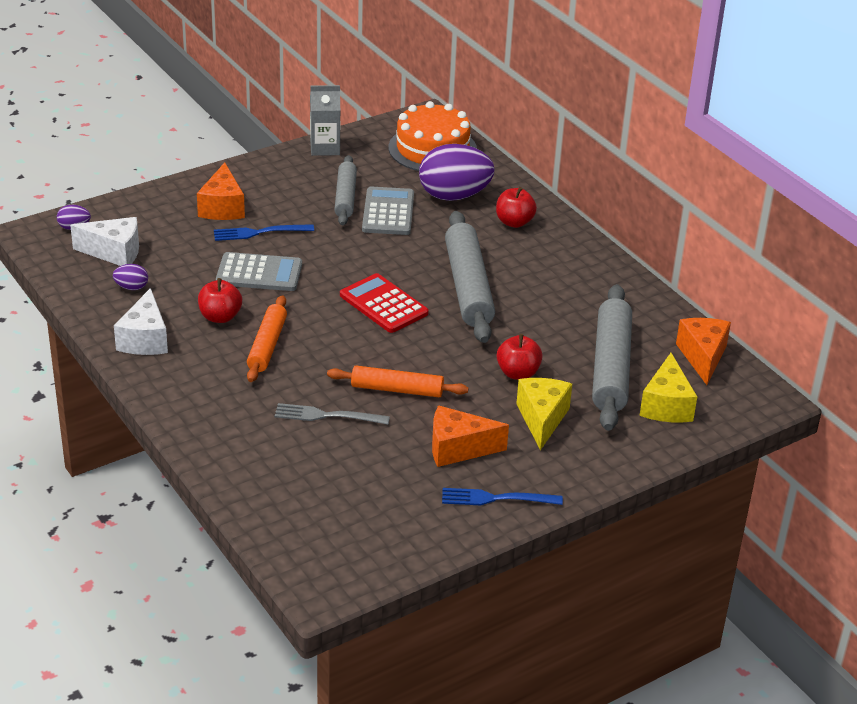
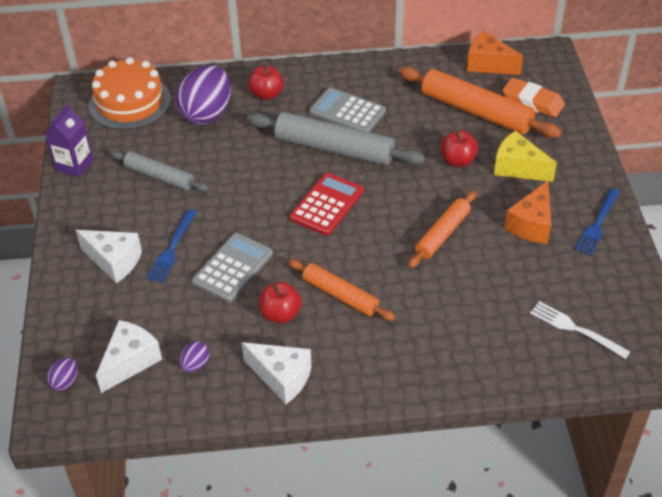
camera: 60 degrees left, 10 degrees up
(222, 207) = (114, 261): orange cheese -> white cheese
(323, 513) = (575, 329): none -> white fork
(325, 148) = (74, 165): grey carton -> purple carton
(326, 416) = (454, 287): grey fork -> none
(383, 304) = (327, 204): red calculator -> red calculator turned 135 degrees clockwise
(388, 212) = (201, 159): grey calculator -> grey calculator (347, 112)
(610, 367) = (476, 112): grey rolling pin -> orange rolling pin
(666, 405) = (532, 101): yellow cheese -> orange eraser

